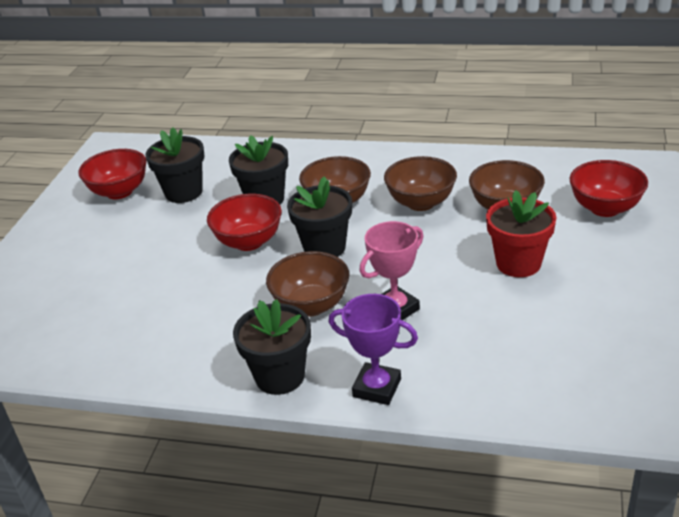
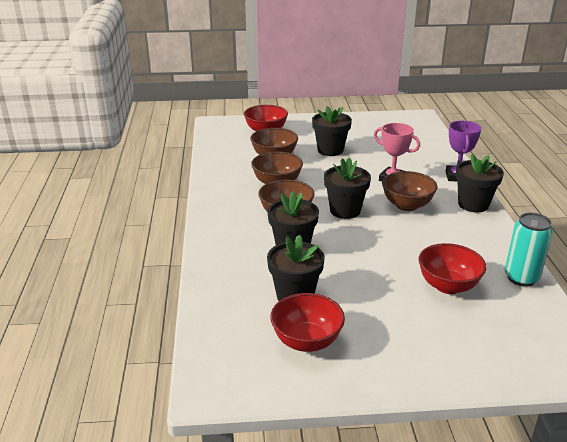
camera: 110 degrees left, 5 degrees down
(93, 360) = (521, 278): none -> turquoise can
(249, 242) = (353, 243): red bowl -> red bowl (448, 286)
(518, 263) = (330, 150): red flower pot -> black flower pot

